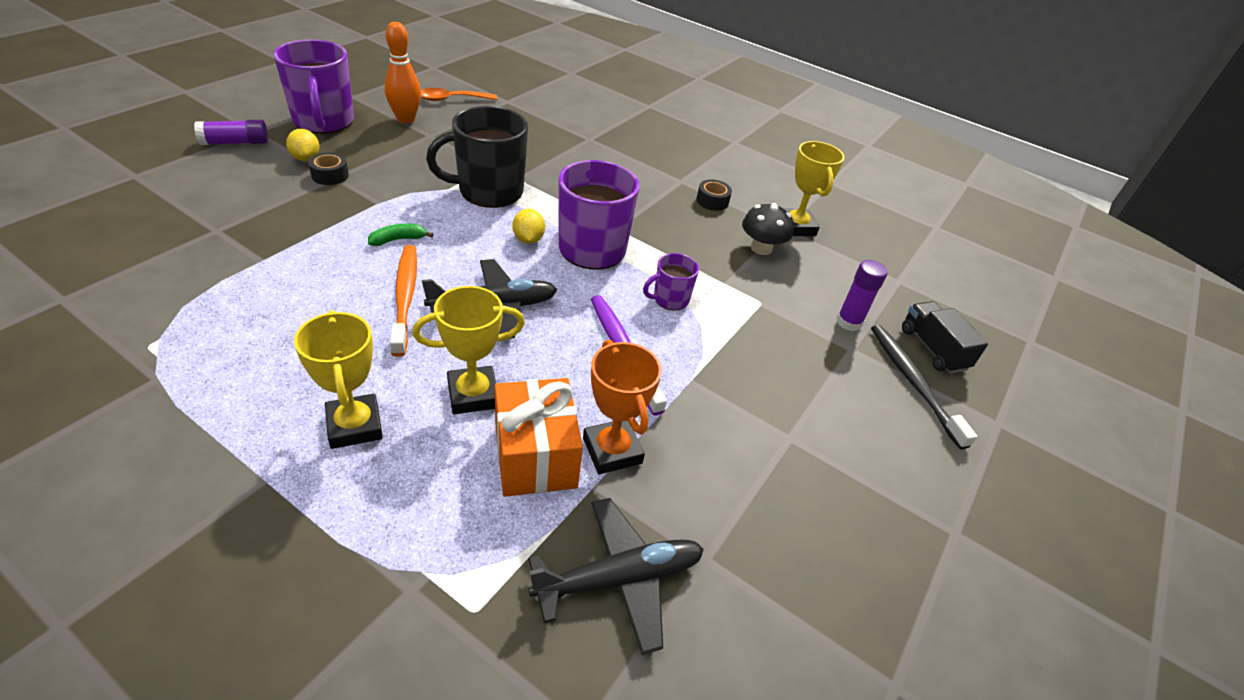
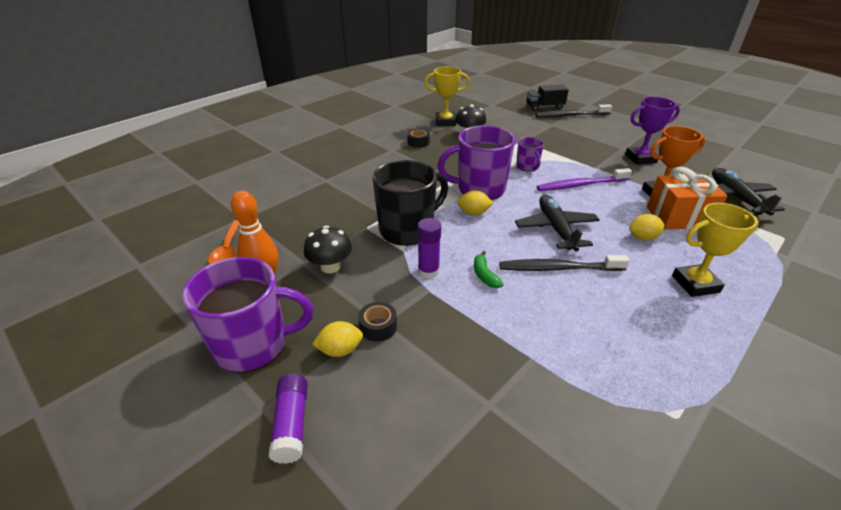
camera: 75 degrees left, 5 degrees down
(405, 297) = (558, 268): orange toothbrush -> black toothbrush
(423, 149) = (330, 266): none -> black mushroom
(473, 394) = (643, 237): yellow trophy -> yellow lemon
(489, 191) = (407, 229): black mug -> black mug turned 120 degrees counterclockwise
(750, 455) = (640, 158): none -> purple trophy
(848, 322) = (531, 122): purple glue stick -> purple glue stick (428, 271)

